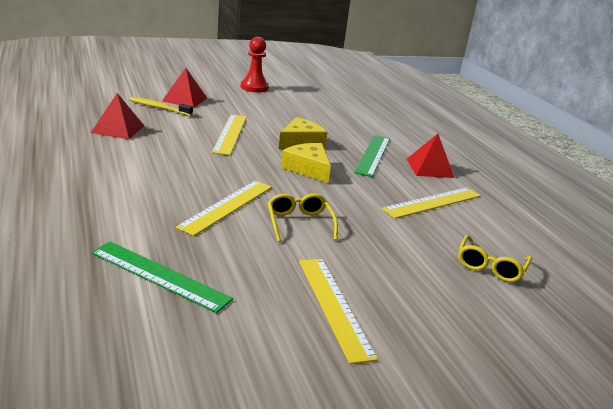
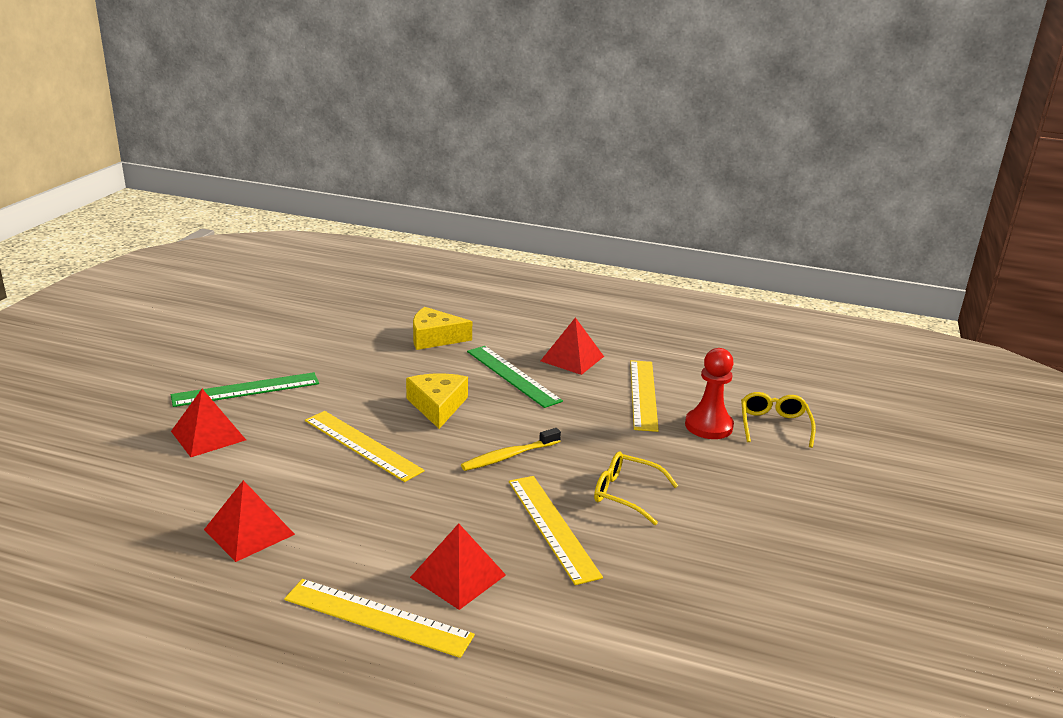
camera: 50 degrees left, 0 degrees up
(142, 189) = (458, 576): none -> red pyramid
(158, 107) = (212, 468): yellow toothbrush -> yellow toothbrush (508, 456)
(159, 275) = (670, 636): green ruler -> green ruler (246, 389)
(254, 87) = (233, 364): red pawn -> red pawn (708, 426)
(308, 169) = (509, 432): yellow cheese -> yellow cheese (435, 338)
(334, 306) = (788, 543): yellow ruler -> yellow ruler (377, 617)
(490, 266) = (774, 425): yellow glasses -> yellow glasses turned 150 degrees counterclockwise

